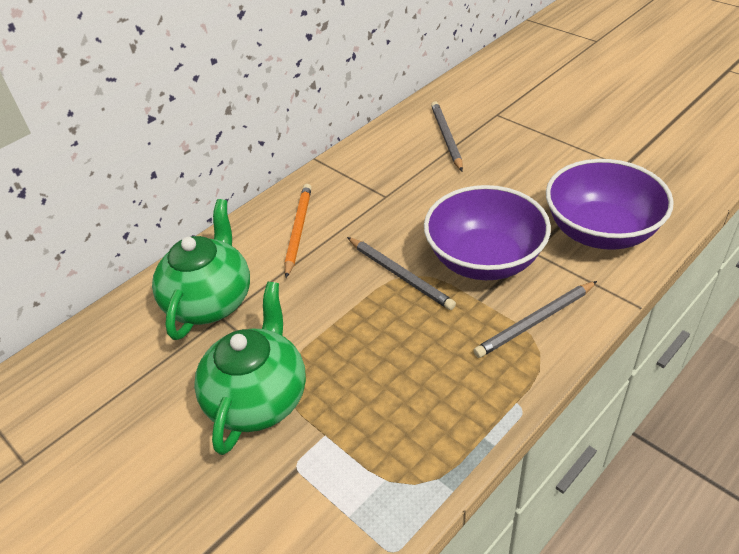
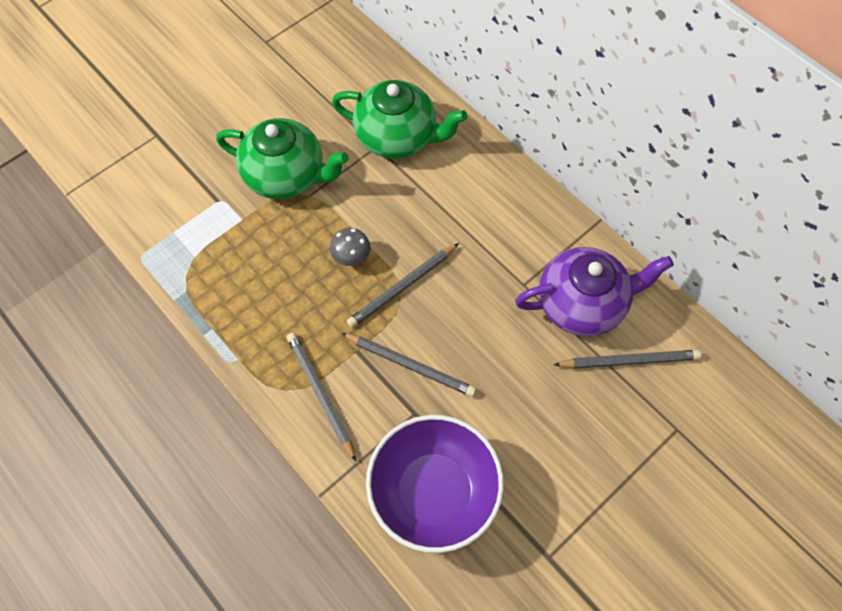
camera: 90 degrees right, 20 degrees up
(298, 230) = (480, 203): orange pencil -> none
(369, 319) = (351, 257): none -> grey mushroom
(399, 163) = (582, 304): none -> purple teapot
(484, 259) = (410, 365): purple bowl -> grey pencil

